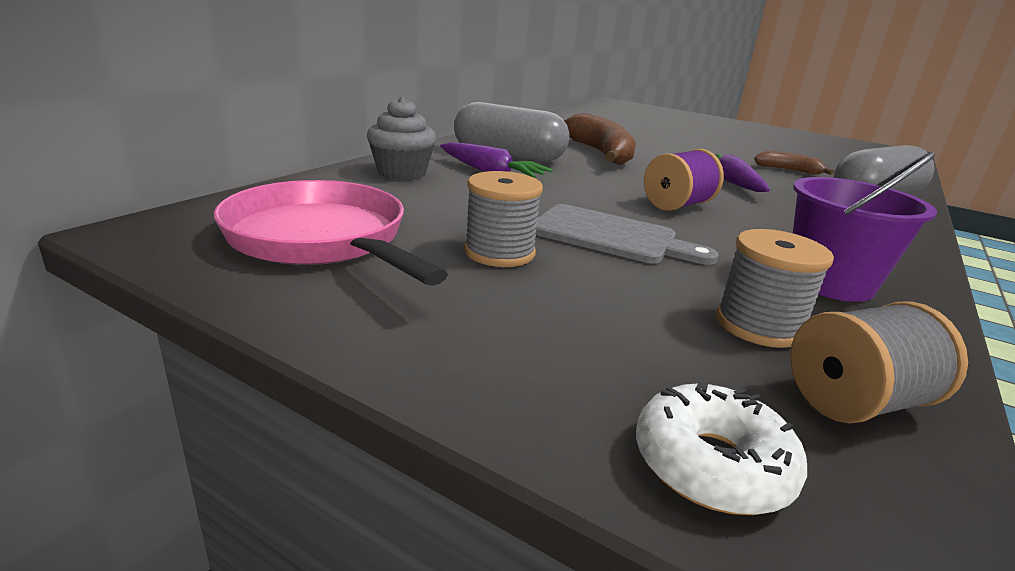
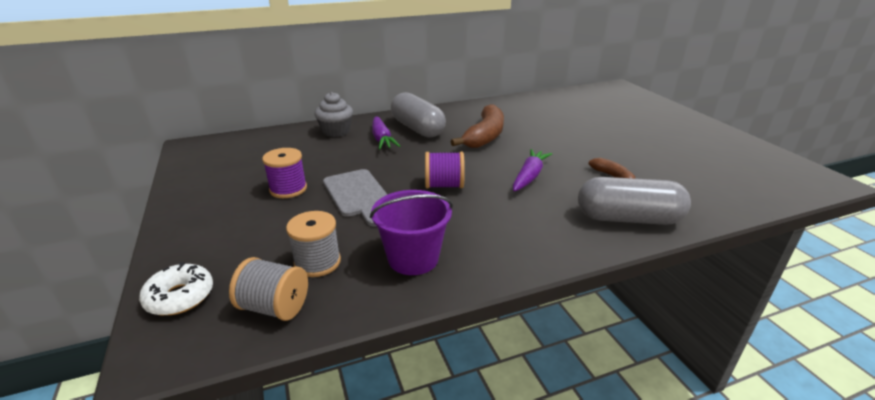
camera: 40 degrees right, 5 degrees up
(321, 239) = (237, 163): pink pan -> none
(499, 252) = (288, 189): grey spool -> purple spool

